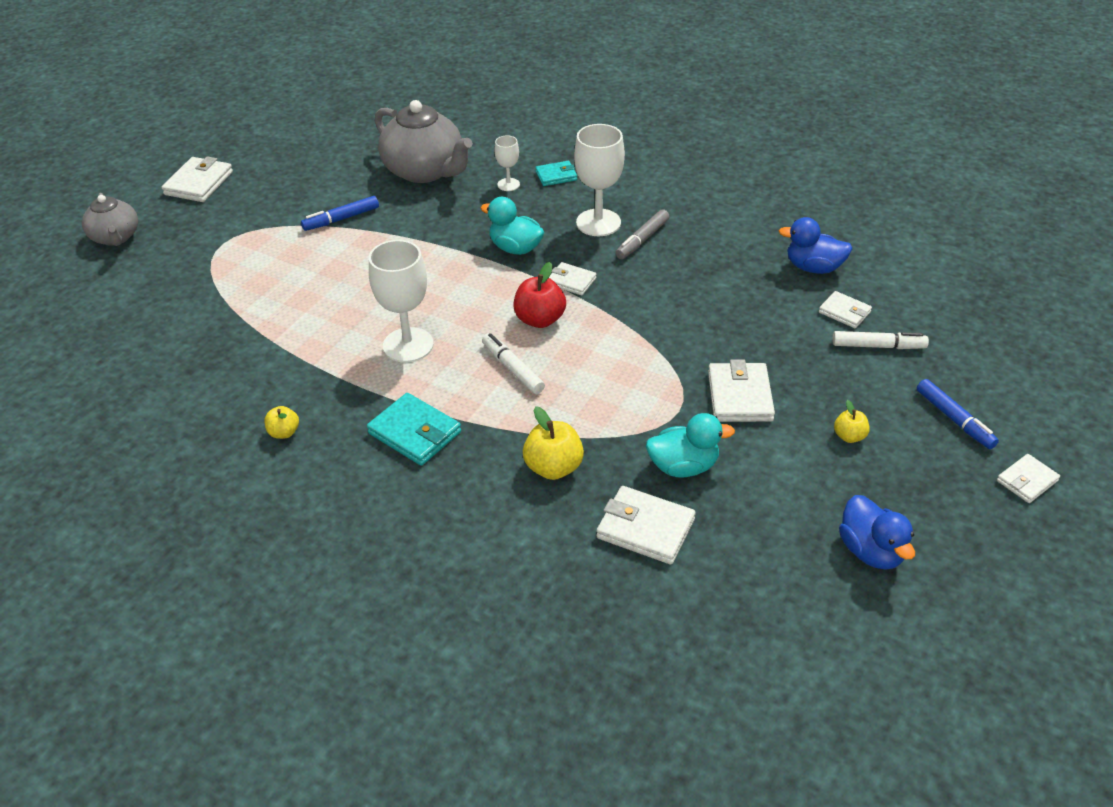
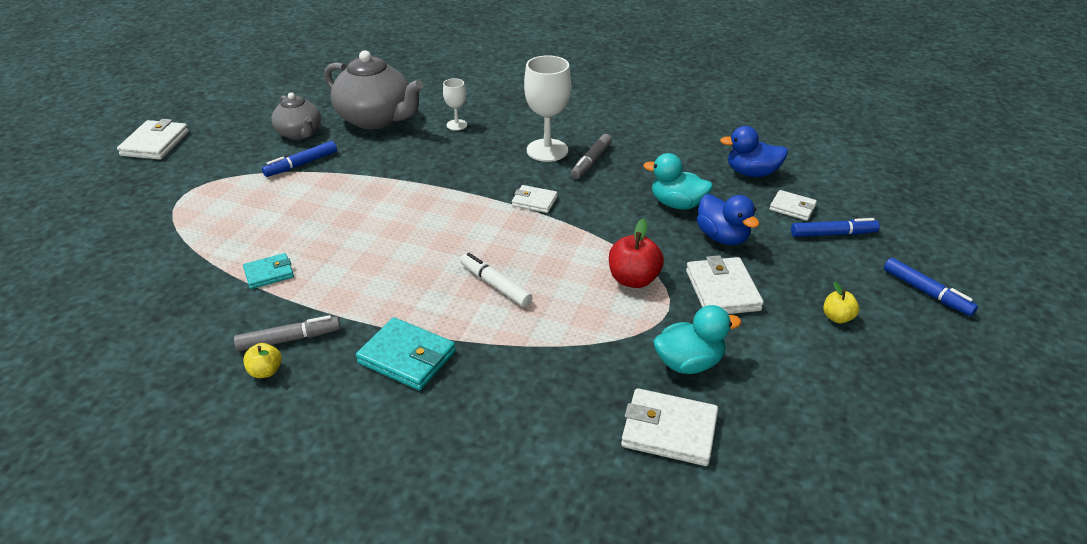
camera: 10 degrees left, 5 degrees down
(116, 237) = (70, 197): grey teapot -> grey teapot (300, 133)
(308, 404) = (289, 339): none -> grey marker
(408, 345) = (385, 272): white goblet -> none
(515, 248) = (475, 177): turquoise duck -> turquoise duck (677, 204)
(540, 319) = (512, 237): red apple -> red apple (633, 279)
(553, 467) = (559, 378): yellow apple -> none
(556, 176) = (499, 115): turquoise wallet -> turquoise wallet (269, 273)
(870, 551) = (899, 427): blue duck -> blue duck (722, 237)
(878, 346) = (833, 234): white marker -> blue marker
(1027, 481) = (1015, 342): white wallet -> none

